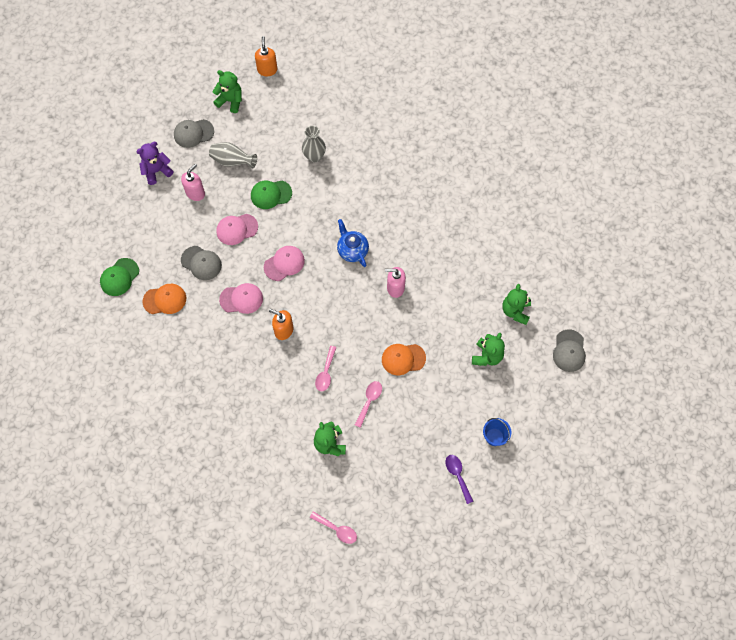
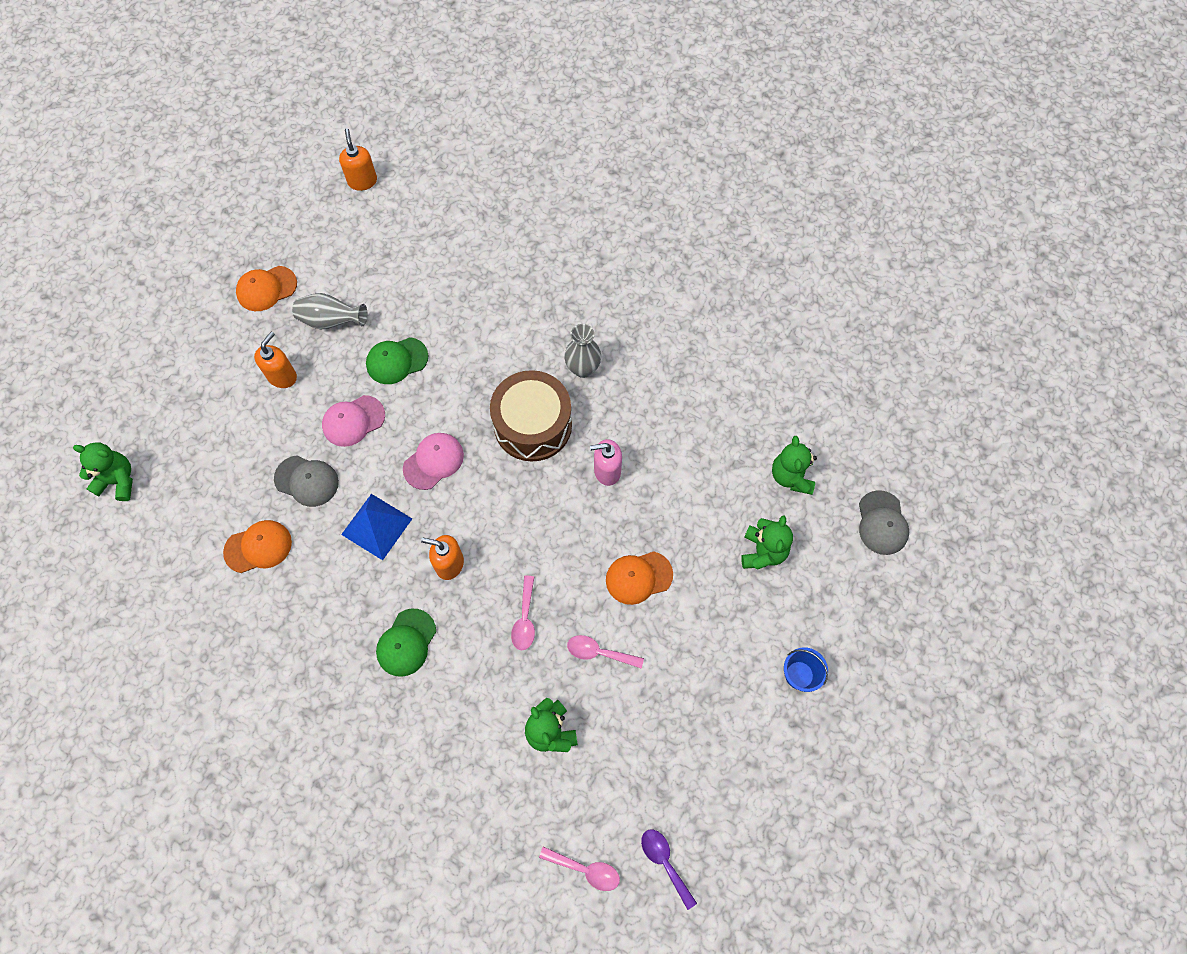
camera: 10 degrees left, 0 degrees up
(119, 277) = (182, 523): green cap -> green cap (406, 642)
(157, 171) = (218, 353): purple teddy bear -> none
(193, 133) = (266, 288): grey cap -> orange cap
(195, 193) = (282, 376): pink soap dispenser -> orange soap dispenser
(230, 101) = (315, 233): green teddy bear -> green teddy bear (118, 480)
(241, 299) = (377, 526): pink cap -> blue pyramid
(314, 156) = (452, 295): grey vase -> grey vase (583, 368)
(352, 250) = (533, 425): blue teapot -> brown drum
(369, 401) = (599, 652): pink spoon -> pink spoon turned 90 degrees counterclockwise
(458, 476) = (756, 747): purple spoon -> purple spoon (665, 862)

